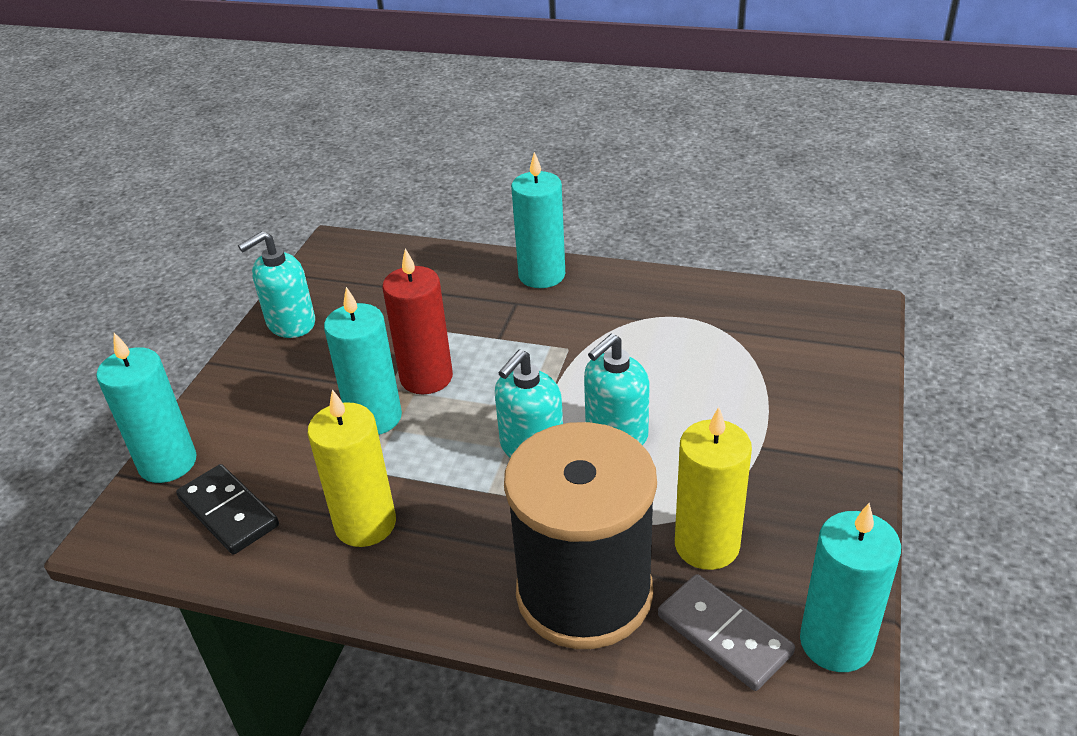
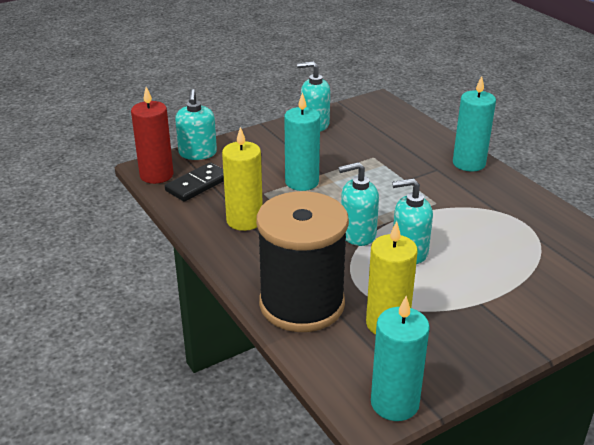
camera: 40 degrees right, 5 degrees down
(168, 463) = (197, 153): turquoise candle -> turquoise soap dispenser
(228, 512) = (197, 184): black domino -> black domino turned 45 degrees clockwise
(426, 377) = (347, 178): red candle -> red candle (156, 175)
(724, 634) = (343, 362): grey domino -> none

